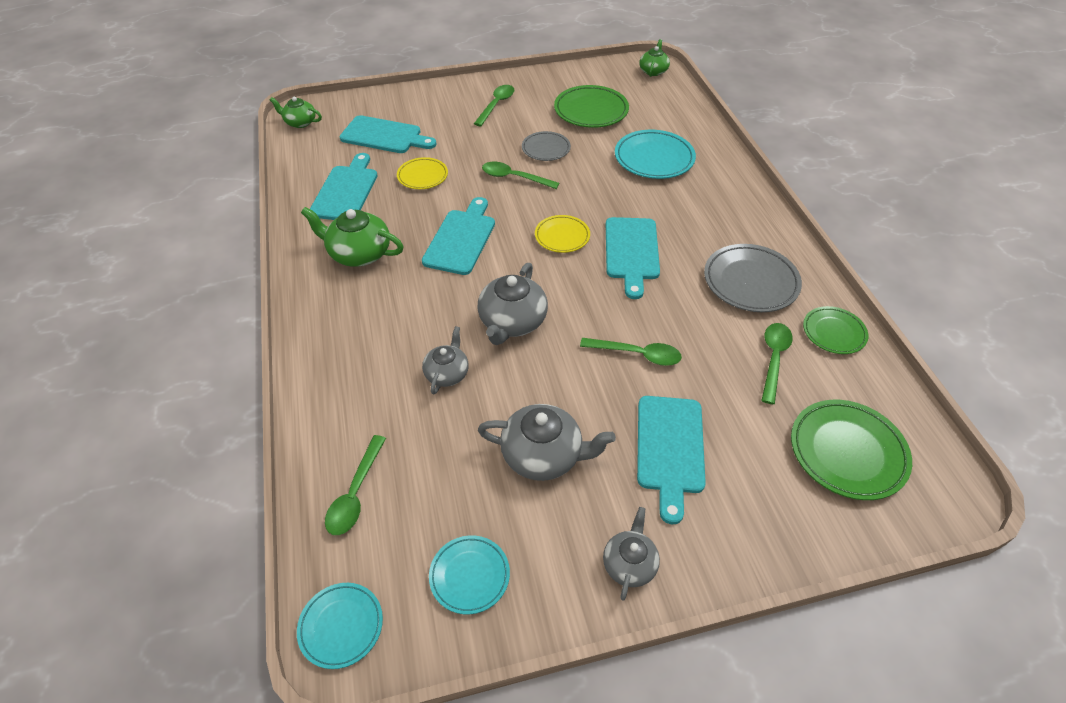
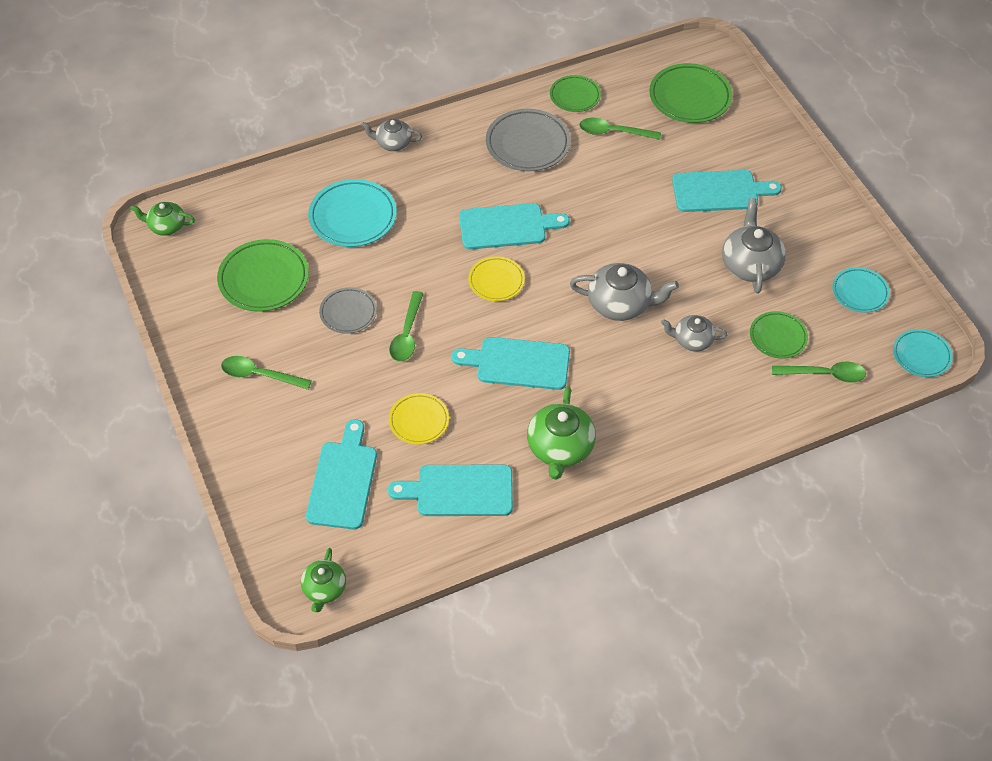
camera: 100 degrees left, 5 degrees up
(426, 457) = (778, 337): none -> green plate
(629, 564) = (818, 209): grey teapot -> grey teapot (393, 143)
(637, 354) = (633, 215): green spoon -> none

